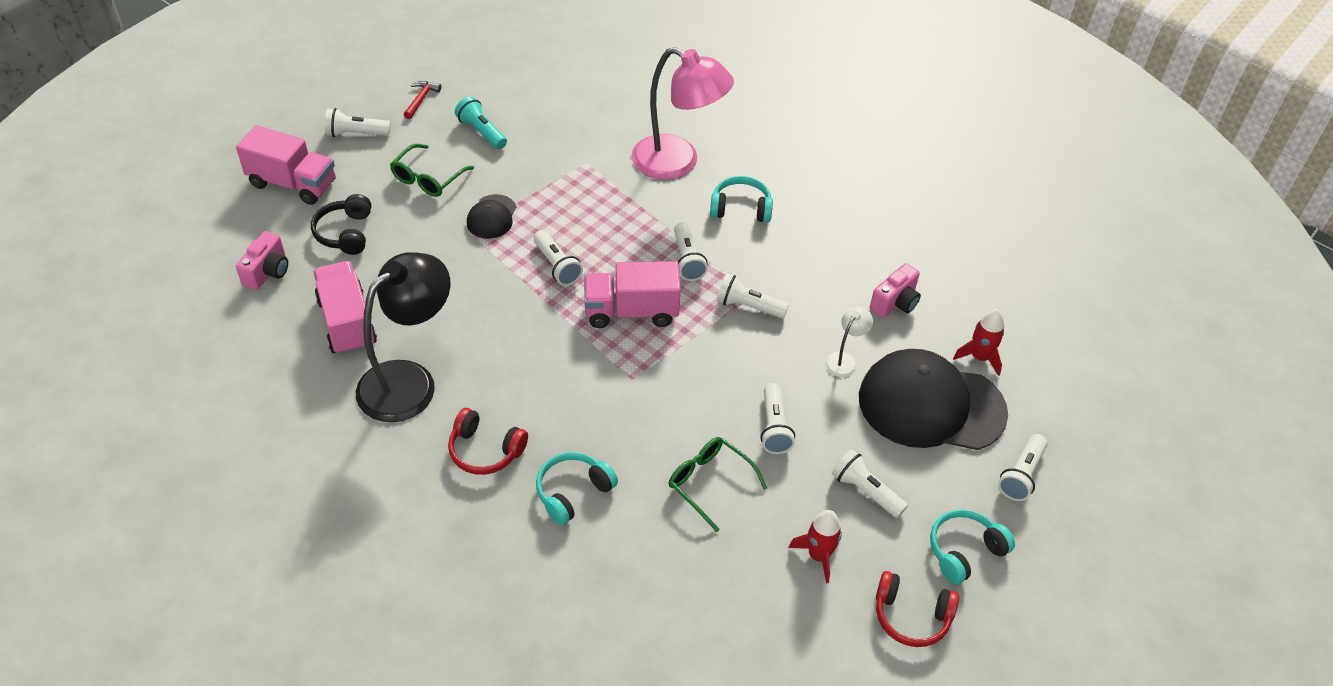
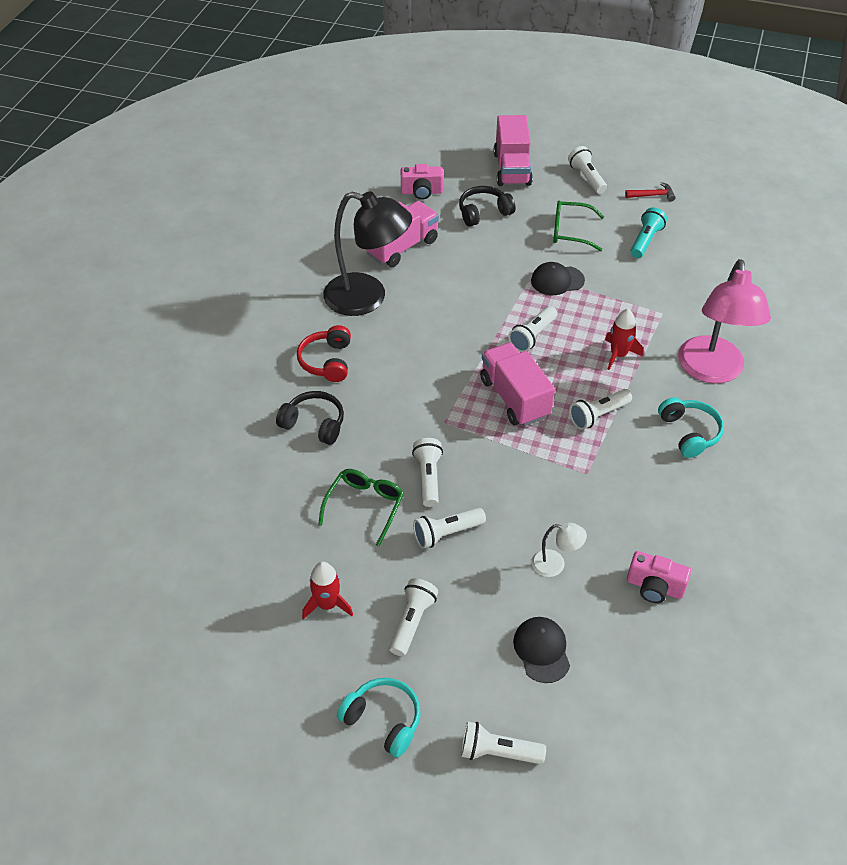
camera: 70 degrees right, 0 degrees up
(573, 492) = (314, 424): turquoise headphones -> black headphones
(748, 306) = (573, 474): white flashlight -> white flashlight (428, 478)
(911, 616) = (294, 692): red headphones -> none
(930, 405) = (542, 650): black cap -> black cap, size x0.46
(979, 357) = (630, 680): red rocket -> red rocket (618, 355)

